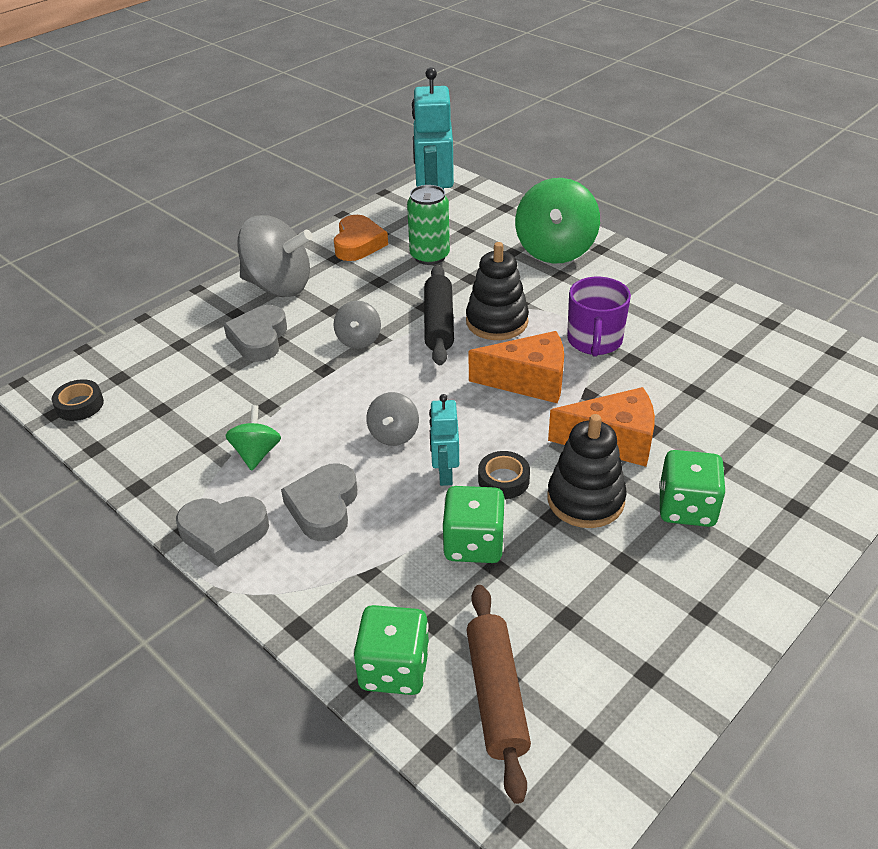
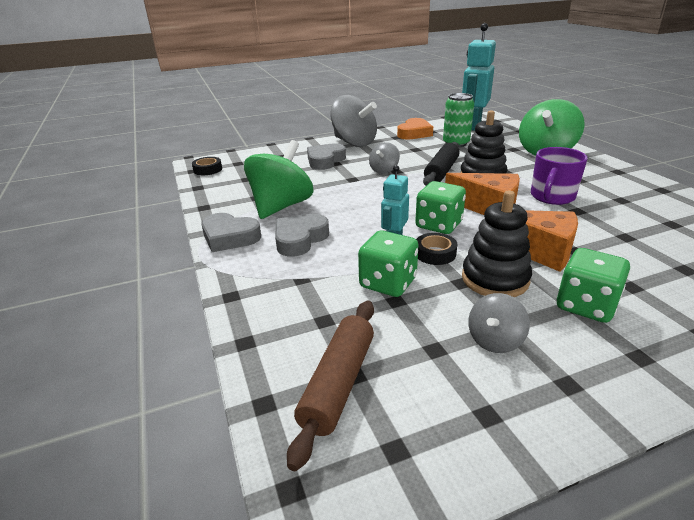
camera: 25 degrees right, 10 degrees down
(256, 453) = (281, 206): green spinning top -> green spinning top, size x1.96
(394, 434) = (373, 215): grey spinning top -> grey spinning top (495, 340)
(394, 669) = (274, 340): green dice -> green dice (438, 225)

